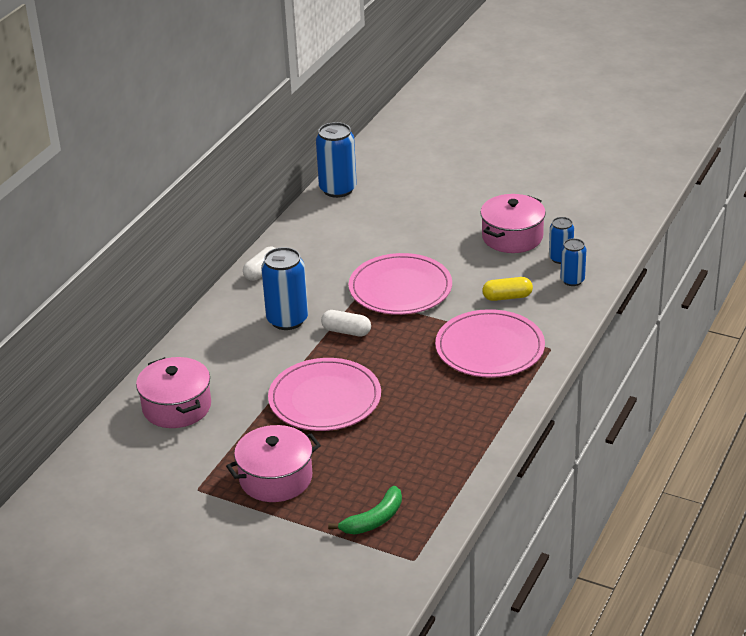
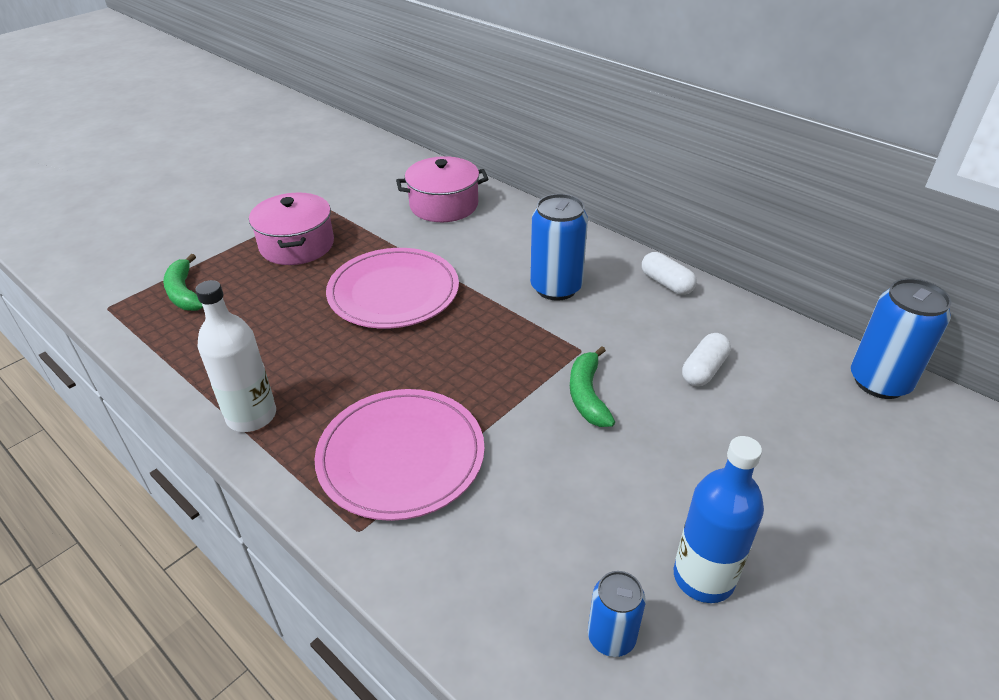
camera: 105 degrees right, 5 degrees up
(346, 331) = (510, 328): white capsule -> white capsule (704, 370)
(400, 288) = (587, 395): pink plate -> green banana
(491, 422) = (251, 416): none -> white bottle
(507, 297) = (518, 514): yellow capsule -> none
(512, 237) = (703, 577): pink pot -> blue bottle
(572, 280) = (531, 631): blue can -> none

